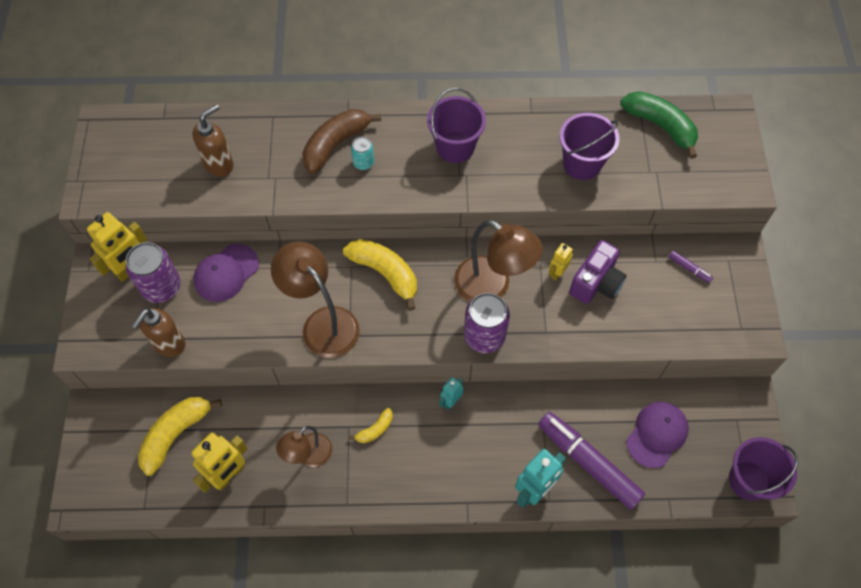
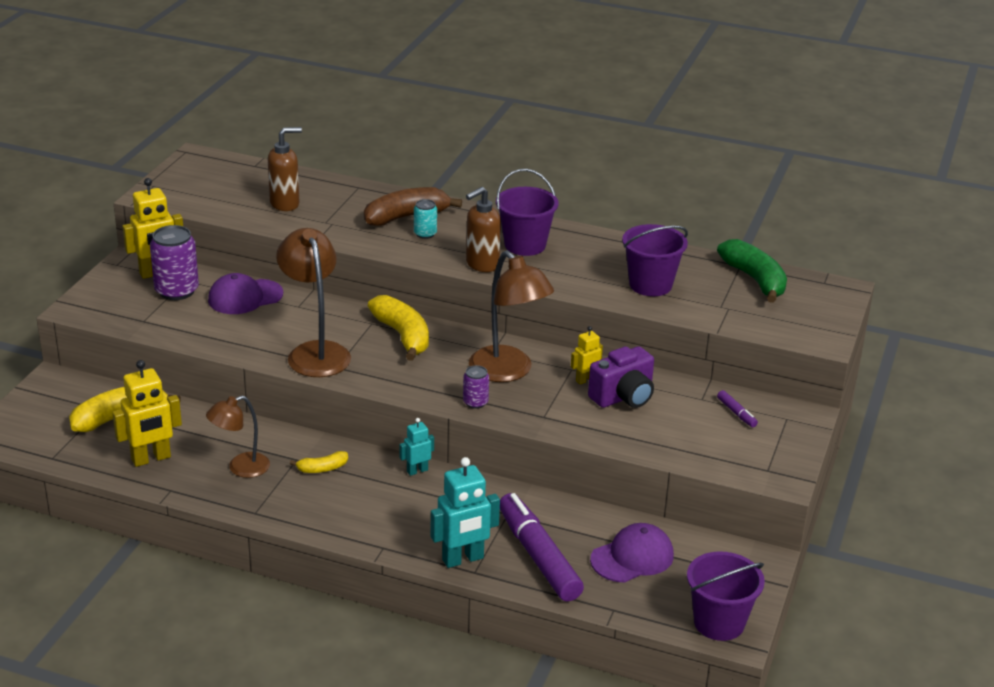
camera: 20 degrees right, 30 degrees down
(169, 344) = (156, 328): brown soap dispenser -> brown soap dispenser (481, 264)
(484, 336) = (475, 402): purple can -> purple can, size x0.53

